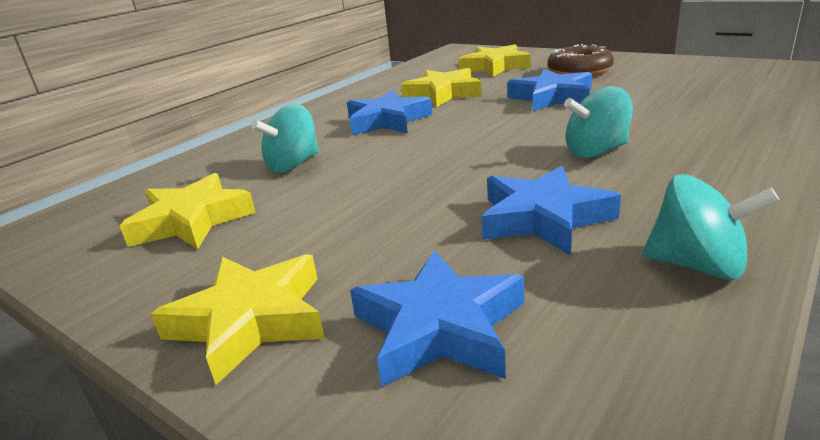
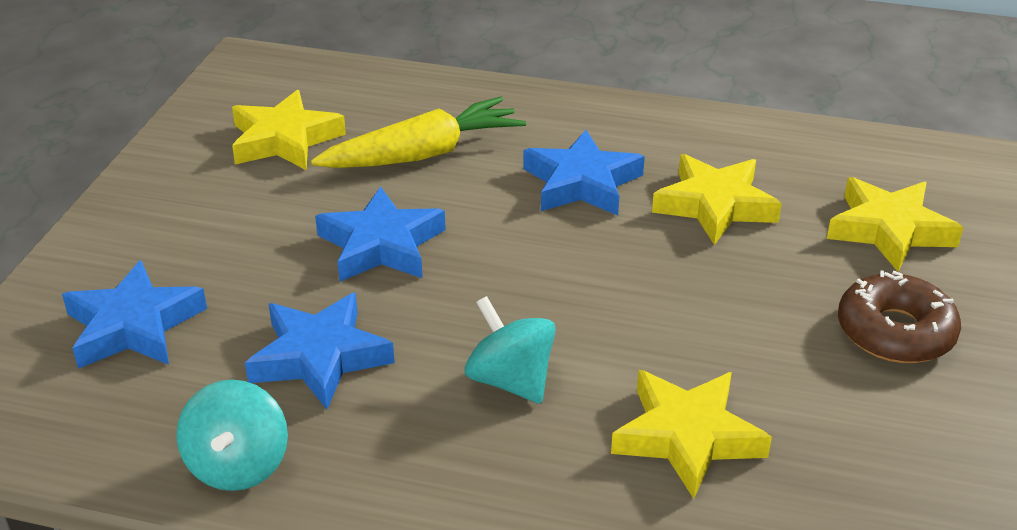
camera: 65 degrees right, 10 degrees up
(251, 321) = (136, 231): yellow star -> yellow star (687, 437)
(293, 165) = (423, 154): turquoise spinning top -> yellow carrot
(552, 97) = (731, 317): blue star -> blue star (381, 245)

